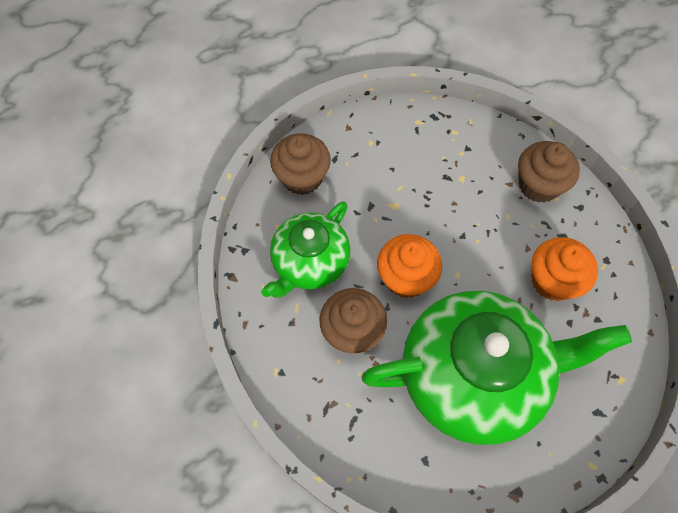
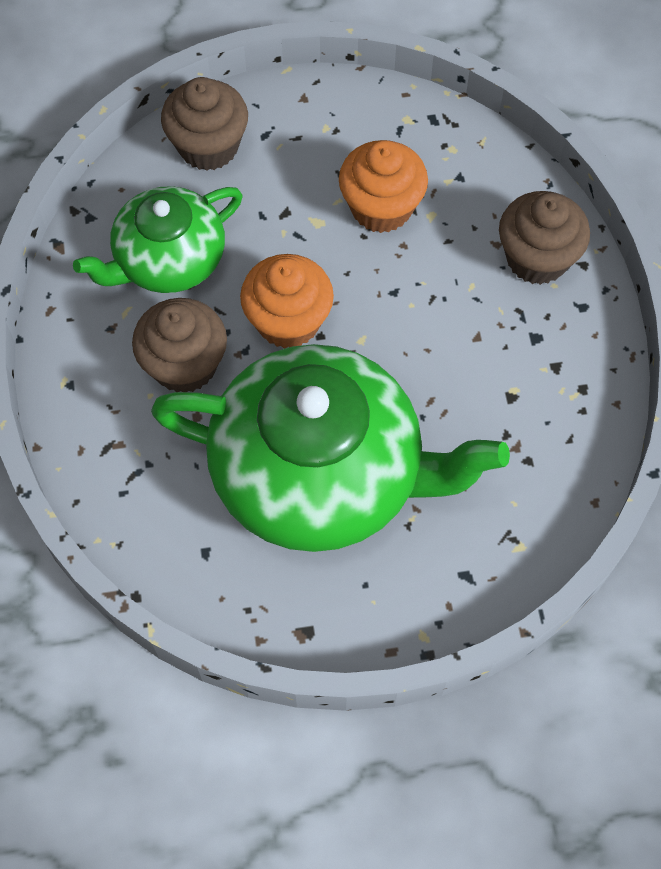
camera: 20 degrees right, 0 degrees up
(553, 281) = (490, 390): orange cupcake -> orange cupcake (381, 207)

